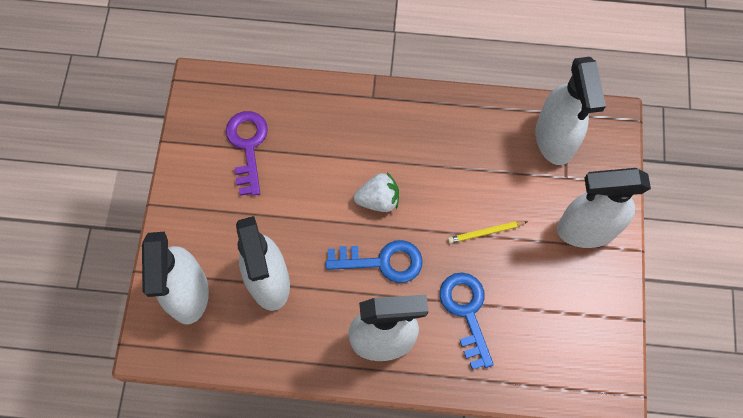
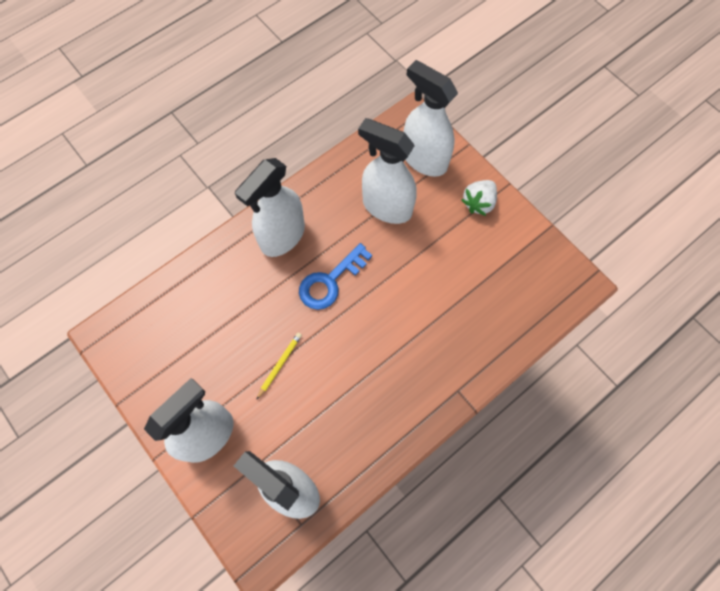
camera: 135 degrees right, 0 degrees up
(247, 146) = (497, 272): purple key -> none
(378, 200) = (374, 318): white strawberry -> white strawberry (478, 203)
(466, 312) = (245, 299): blue key -> none

